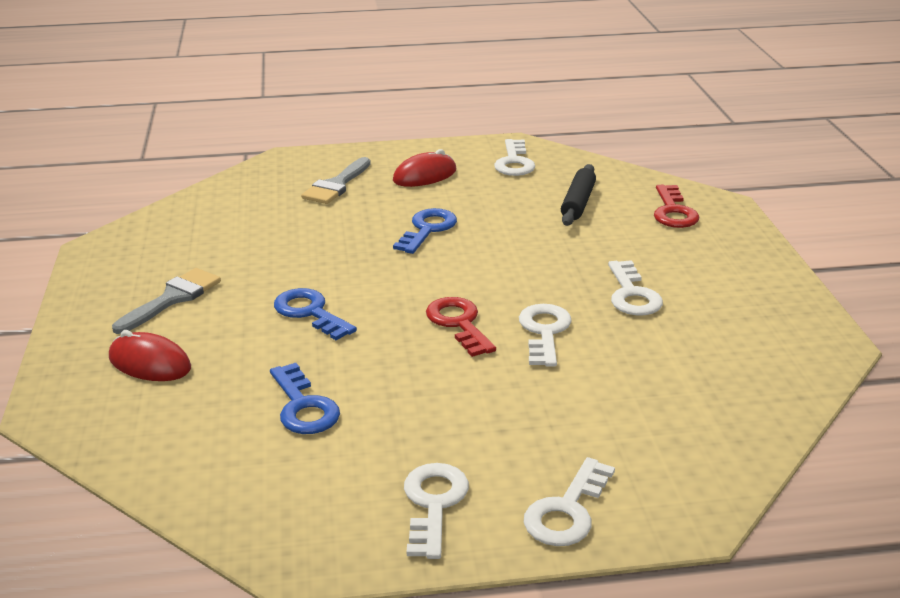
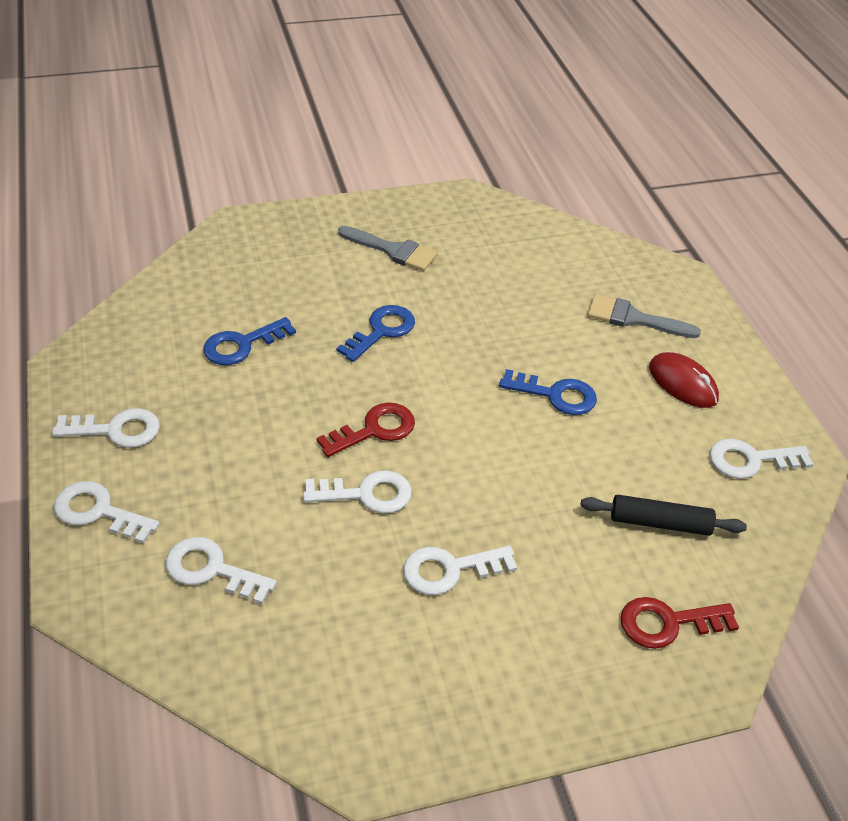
camera: 80 degrees right, 15 degrees up
(150, 363) = (298, 256): red mouse -> none
(644, 425) = (212, 570): none -> white key

